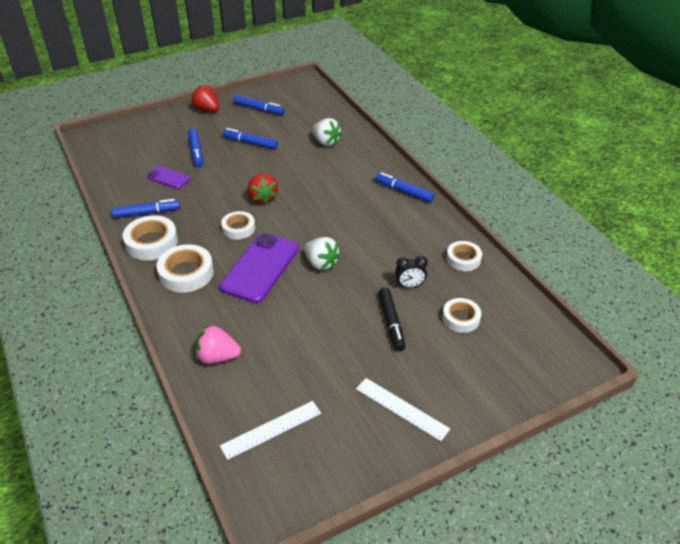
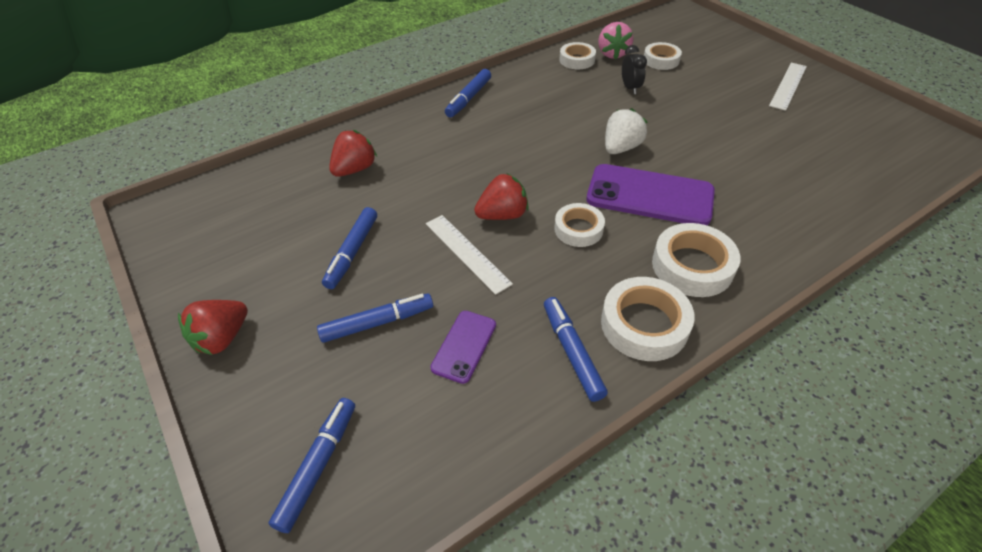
camera: 95 degrees left, 5 degrees up
(218, 357) = (813, 207): pink strawberry -> pink strawberry (612, 54)
(259, 109) = (239, 259): blue marker -> blue marker (318, 466)
(271, 429) = (871, 155): white ruler -> white ruler (467, 252)
(326, 142) = (355, 169): white strawberry -> red strawberry
(391, 322) = (688, 96): black marker -> none

